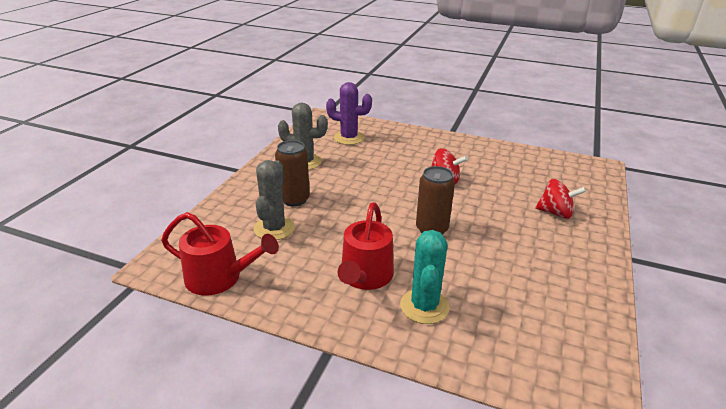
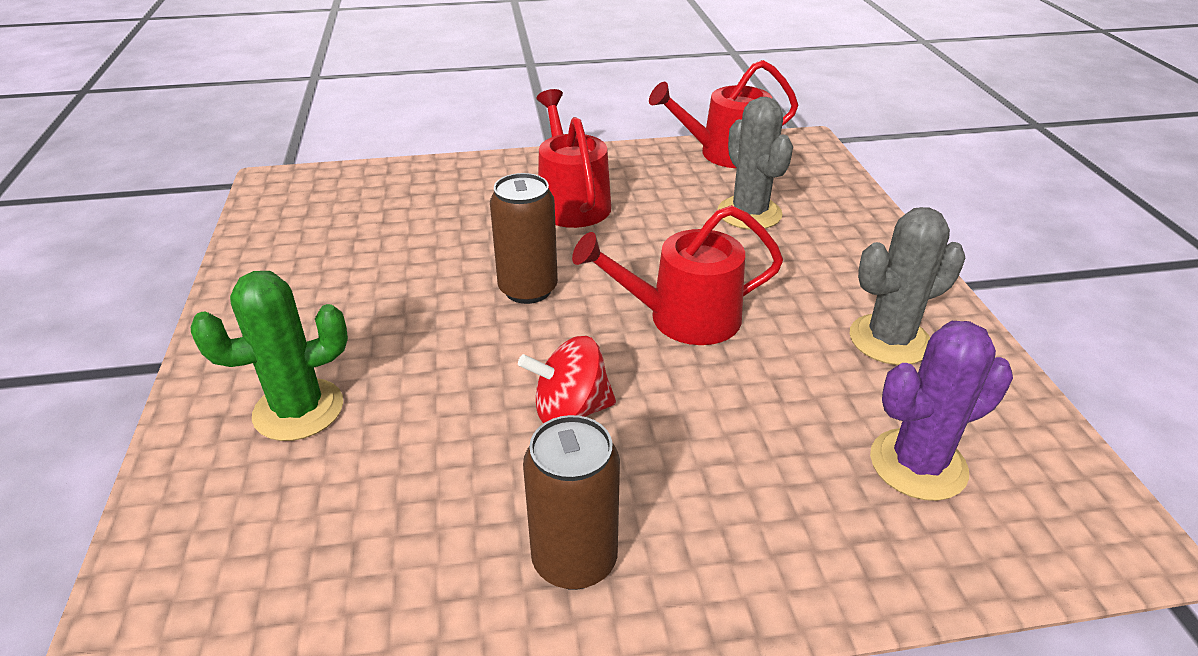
camera: 150 degrees right, 5 degrees up
(294, 199) = (787, 260): brown can -> brown can (574, 560)
(371, 193) = (683, 318): none -> red watering can
(424, 306) = (479, 197): turquoise cactus -> none
(555, 213) = (298, 410): red spinning top -> green cactus

